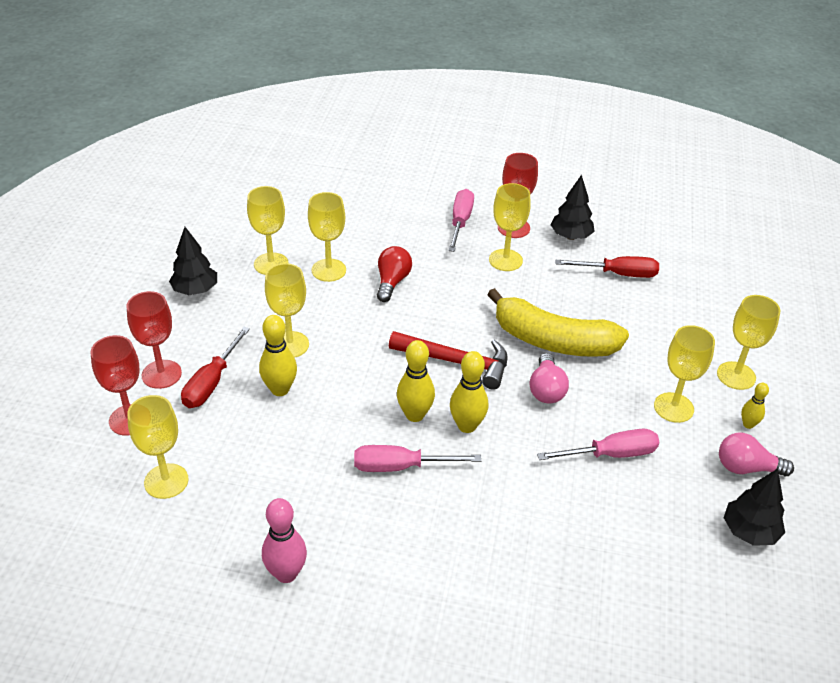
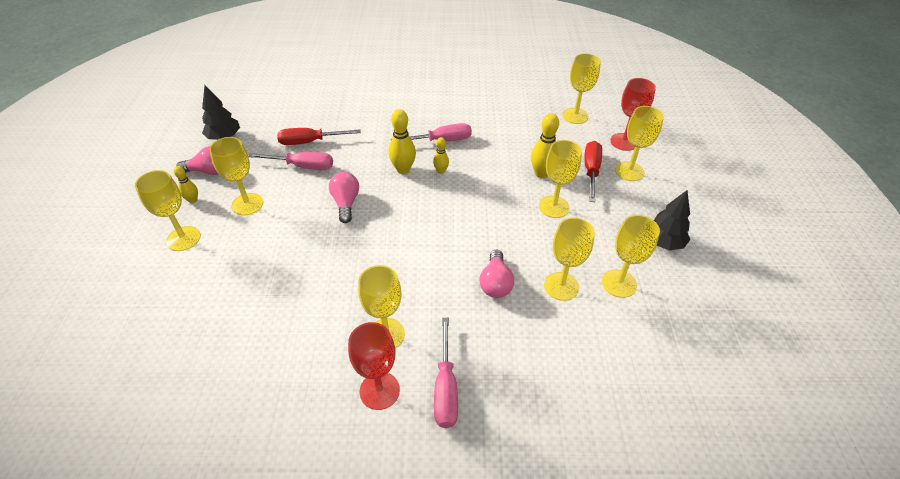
camera: 170 degrees right, 5 degrees up
(161, 374) = (629, 171): red goblet -> yellow goblet
(286, 573) = (485, 89): pink bowling pin -> none
(392, 282) = (495, 283): red light bulb -> pink light bulb
(415, 415) = (441, 171): yellow bowling pin -> yellow bowling pin, size x0.59
(456, 362) = (418, 213): red hammer -> none
(552, 341) = (339, 245): yellow banana -> none
(570, 236) = (309, 389): black tree -> none
(611, 454) = (302, 166): pink screwdriver -> pink screwdriver turned 150 degrees counterclockwise
(618, 274) = (262, 337): red screwdriver -> red screwdriver (310, 142)

